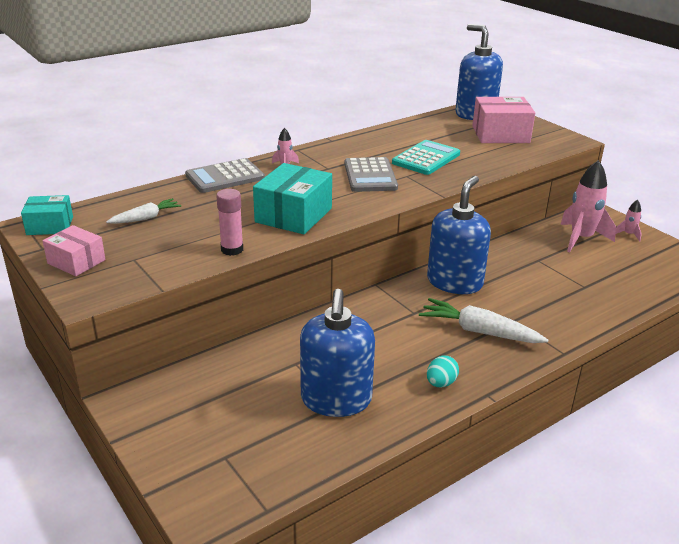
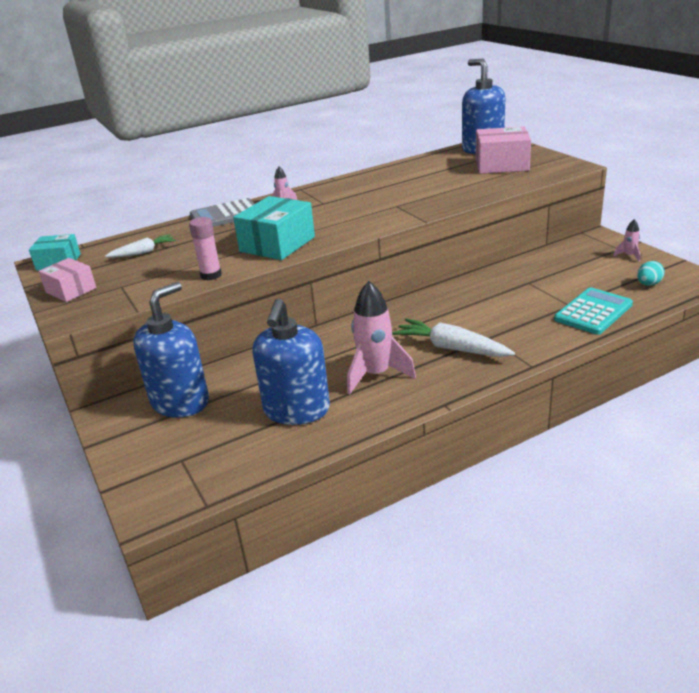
camera: 10 degrees right, 0 degrees up
(370, 176) = (361, 207): grey calculator -> none
(426, 158) = (420, 190): turquoise calculator -> turquoise calculator (593, 312)
(441, 383) = (401, 395): turquoise egg -> turquoise egg (648, 284)
(454, 282) = (439, 305): blue soap dispenser -> blue soap dispenser (180, 402)
(581, 239) = (578, 261): pink rocket -> pink rocket (375, 375)

